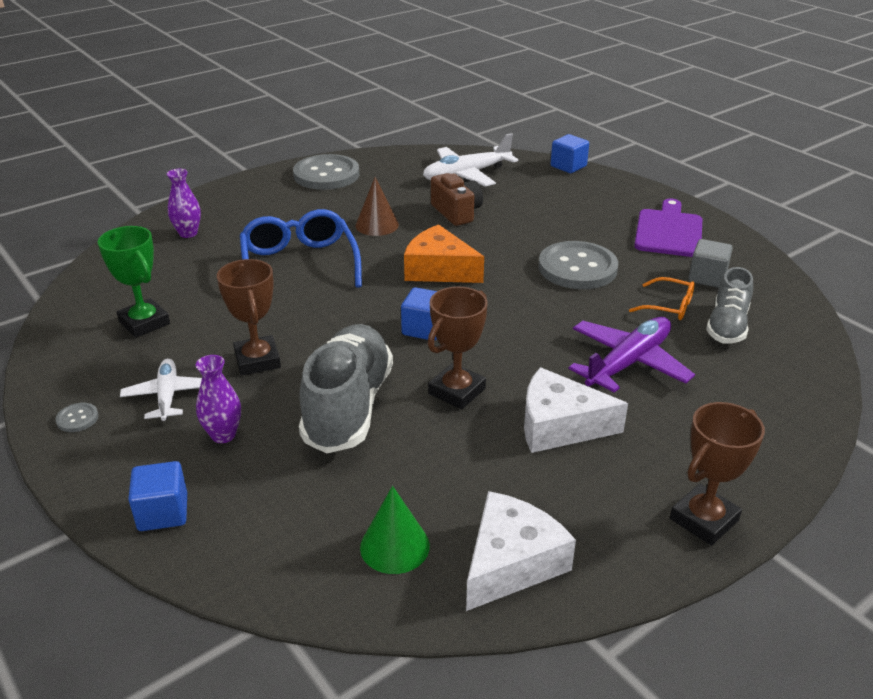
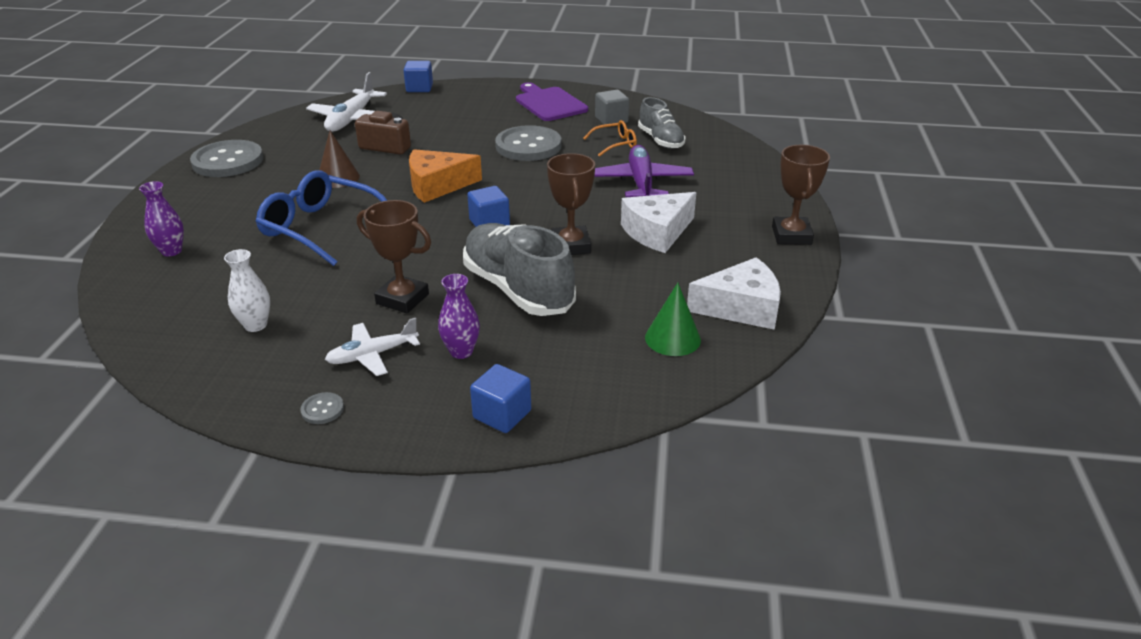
camera: 45 degrees left, 0 degrees up
(144, 323) = (255, 325): green trophy -> white vase
(168, 396) = (372, 355): white plane -> white plane turned 60 degrees counterclockwise
(511, 562) = (741, 307): white cheese -> white cheese turned 90 degrees clockwise

